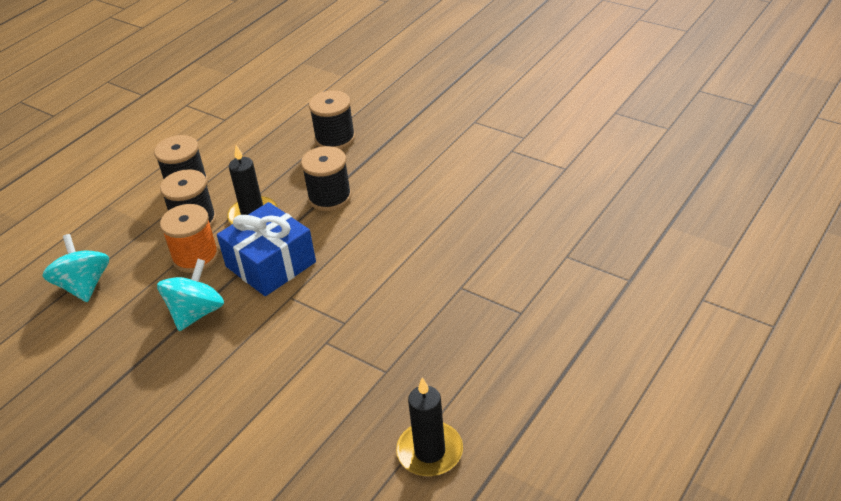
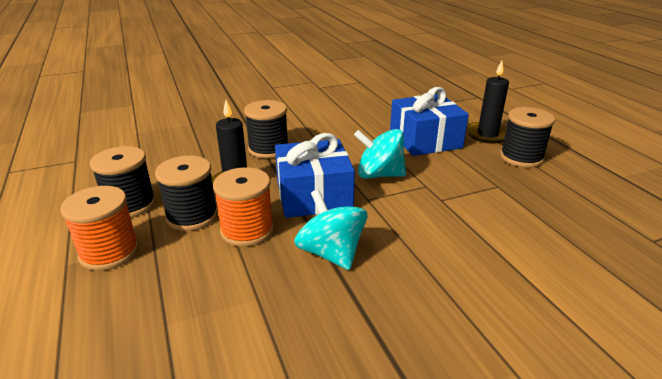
camera: 60 degrees left, 10 degrees down
(84, 286) = (182, 323): turquoise spinning top -> turquoise spinning top (379, 175)
(129, 214) = (109, 252): none -> orange spool
(335, 139) = (202, 128): black spool -> black spool (521, 157)
(430, 451) = (596, 194): black candle -> black candle (487, 135)
(446, 284) = (425, 140): none -> blue gift

